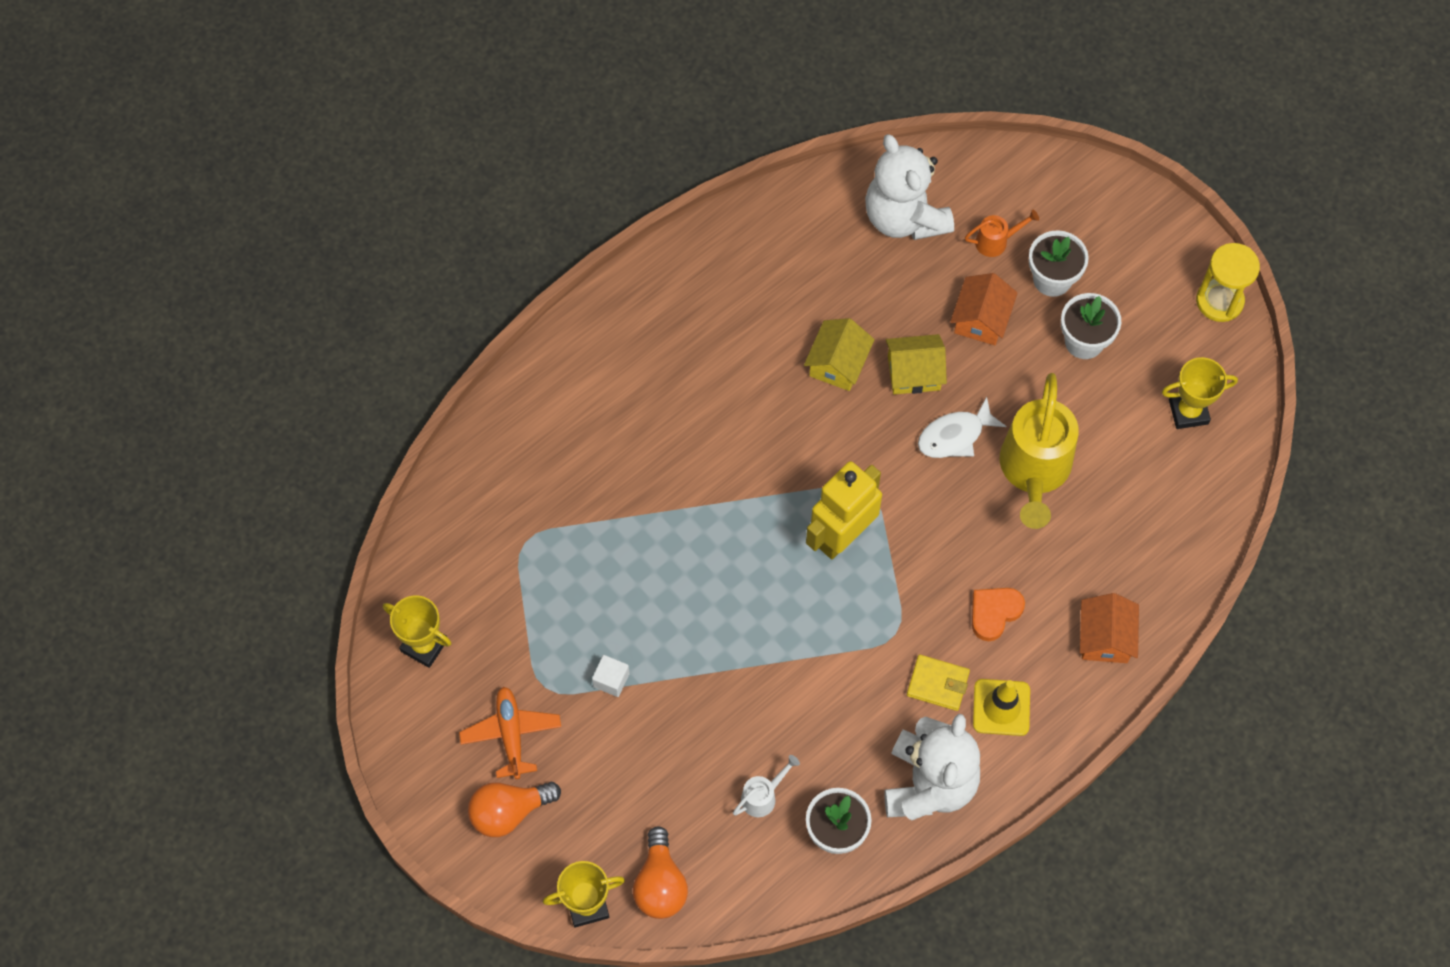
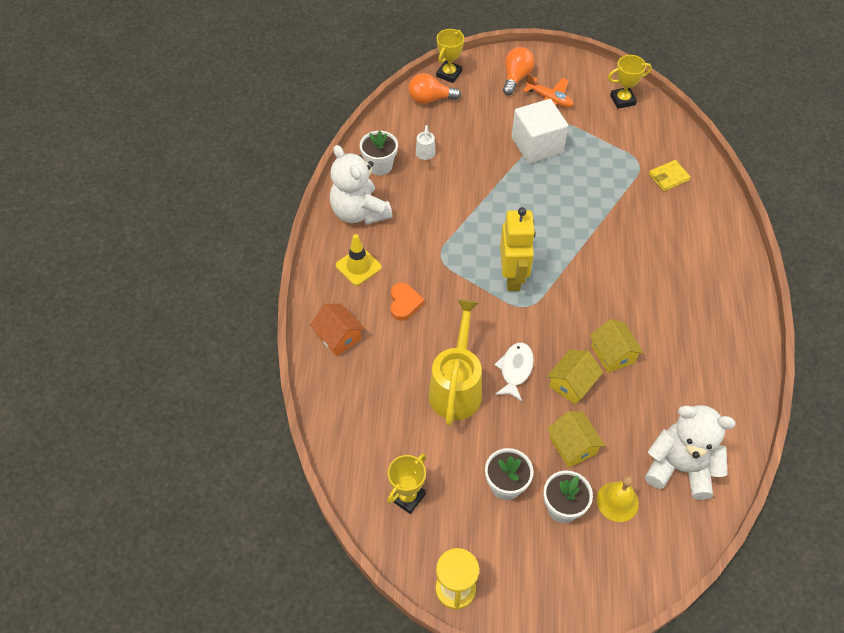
camera: 135 degrees right, 10 degrees down
(611, 680) = (537, 145): white cube -> white cube, size x2.43
(660, 884) = (430, 99): orange light bulb -> orange light bulb turned 45 degrees counterclockwise
(938, 684) = (398, 252): yellow wallet -> yellow wallet (668, 177)
(981, 319) = (573, 445): orange house -> yellow house
(996, 241) = (617, 501): orange watering can -> yellow bell
(1034, 471) = (456, 387): yellow watering can -> yellow watering can turned 45 degrees clockwise

